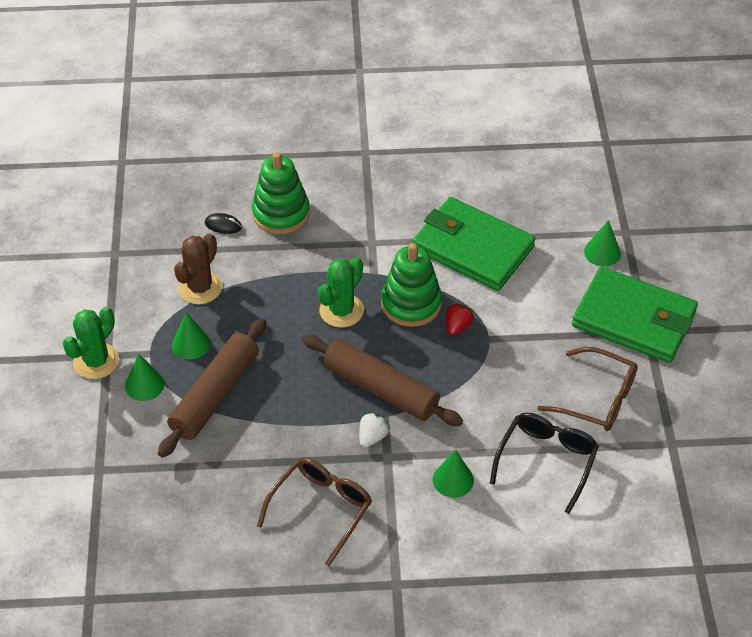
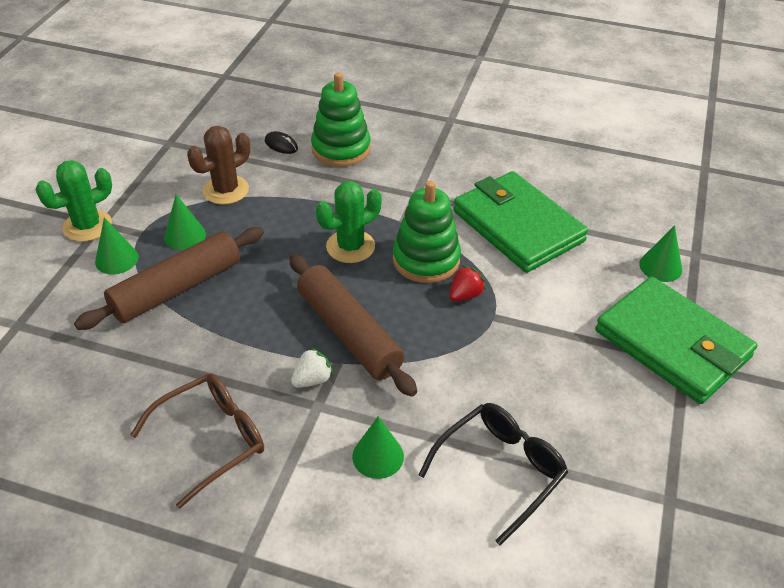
camera: 20 degrees right, 5 degrees down
(597, 399) = (594, 418): brown glasses -> none

